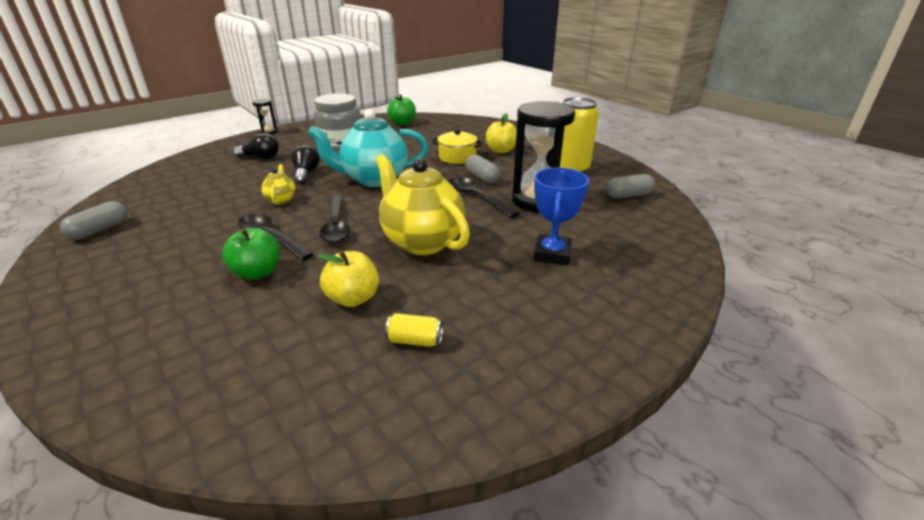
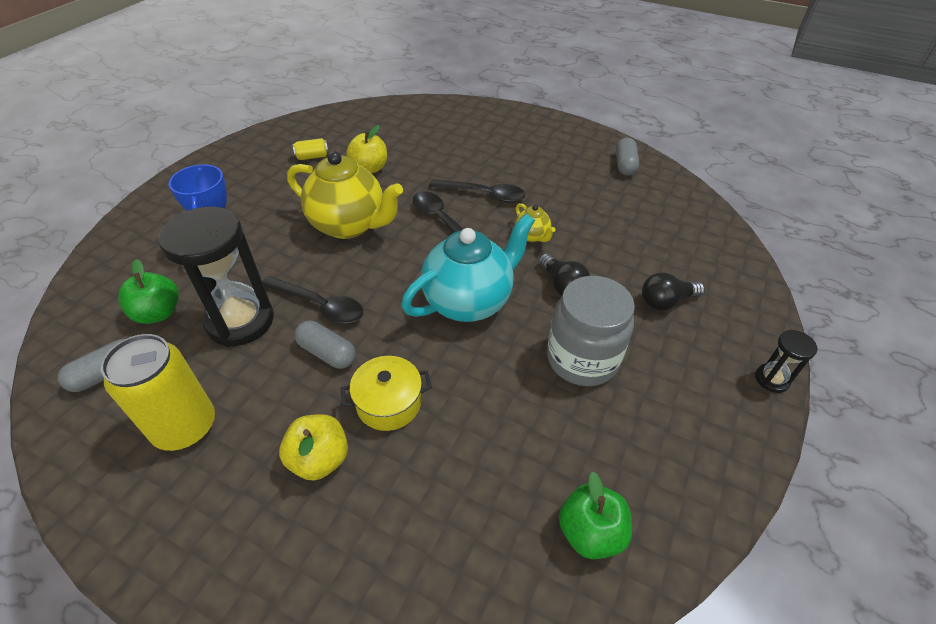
camera: 155 degrees right, 15 degrees up
(257, 273) = (454, 167): green apple -> green apple (158, 313)

